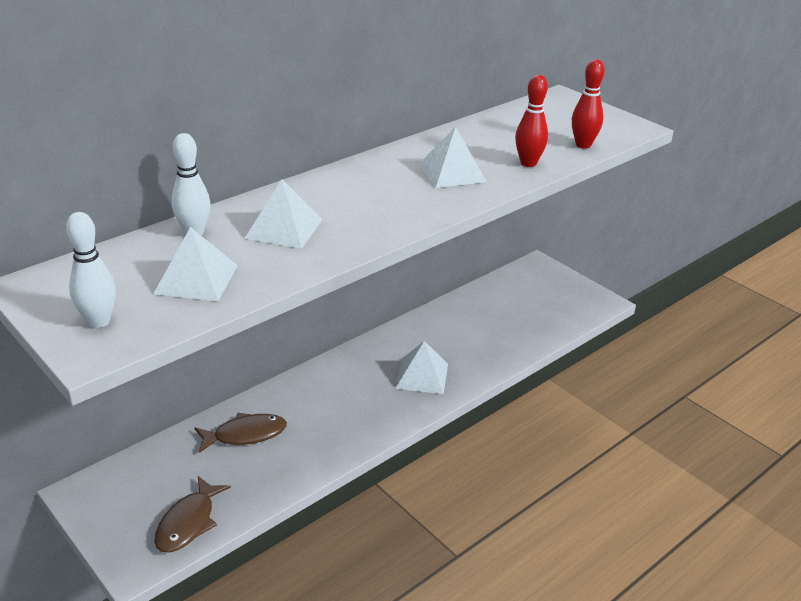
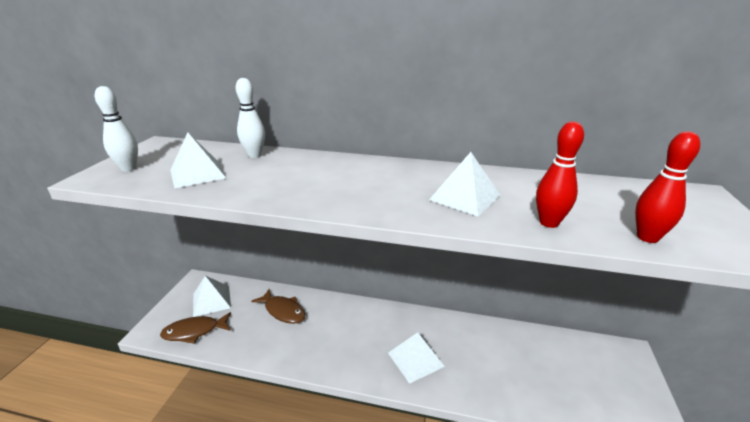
camera: 55 degrees right, 5 degrees down
(284, 228) = (290, 174): white pyramid -> white pyramid (211, 300)

